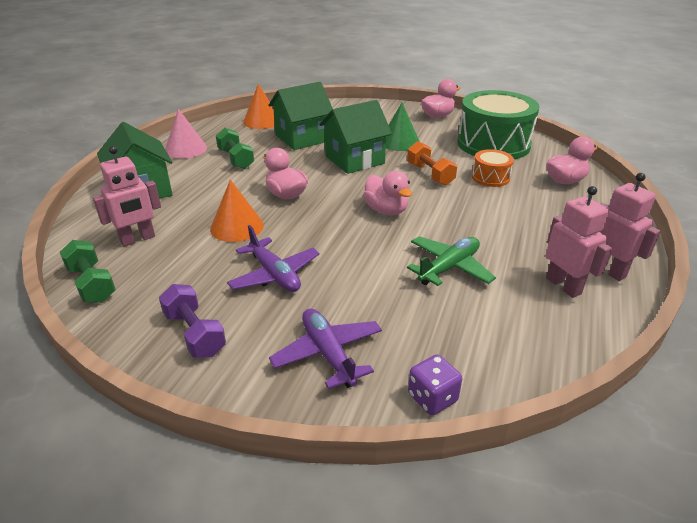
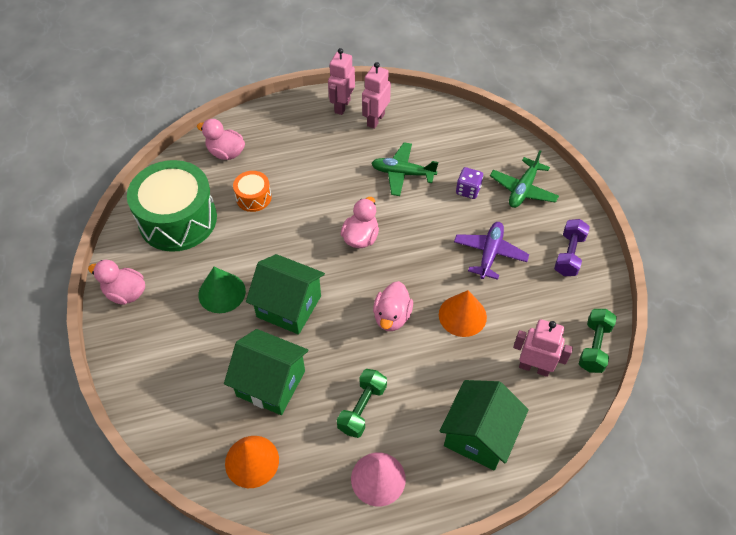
camera: 125 degrees left, 20 degrees up
(328, 354) = (523, 189): purple plane -> green plane
(430, 174) = (277, 238): orange dumbbell -> none
(432, 398) = (509, 139): purple dice -> purple dice (468, 190)

